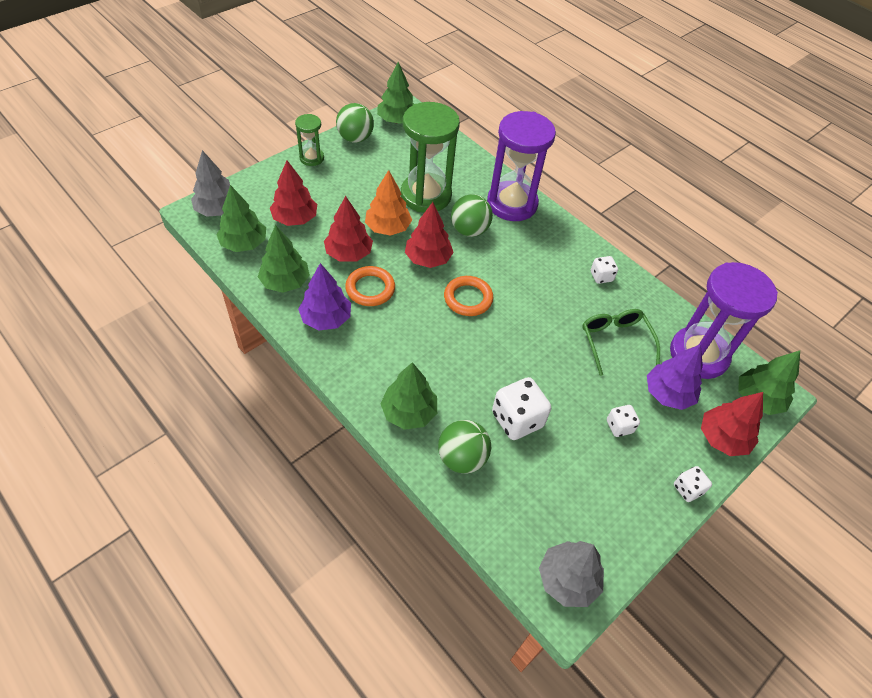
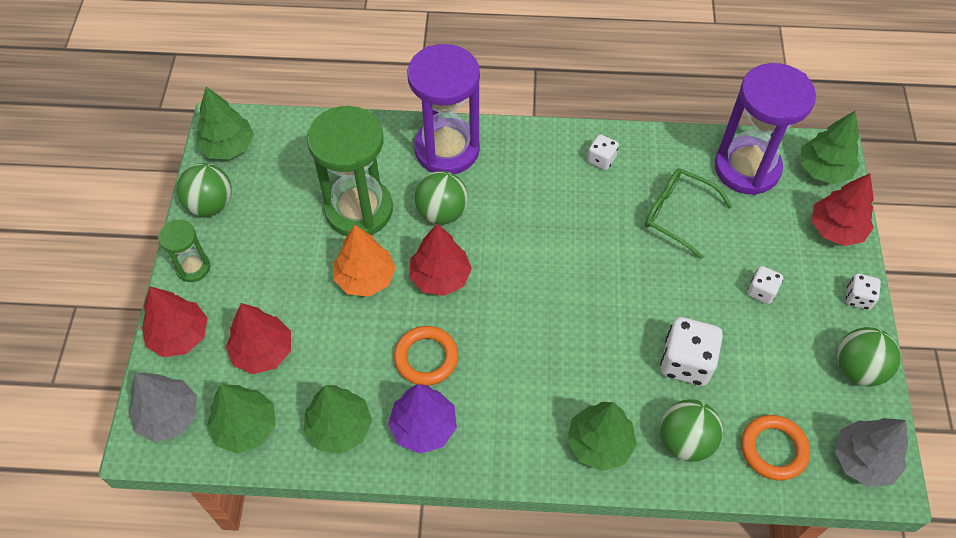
camera: 40 degrees left, 5 degrees up
(349, 253) = (362, 340): red tree -> red tree (180, 336)
(468, 298) = (521, 285): orange ring -> orange ring (773, 449)
(633, 527) = (858, 369): none -> green ball
(668, 394) = (763, 226): purple tree -> none

